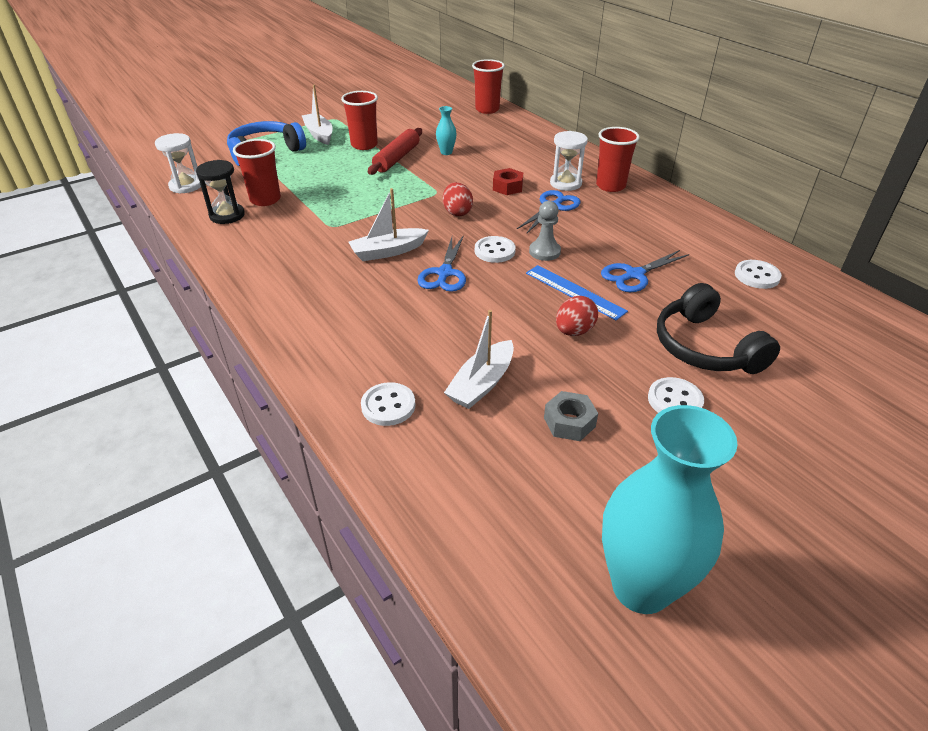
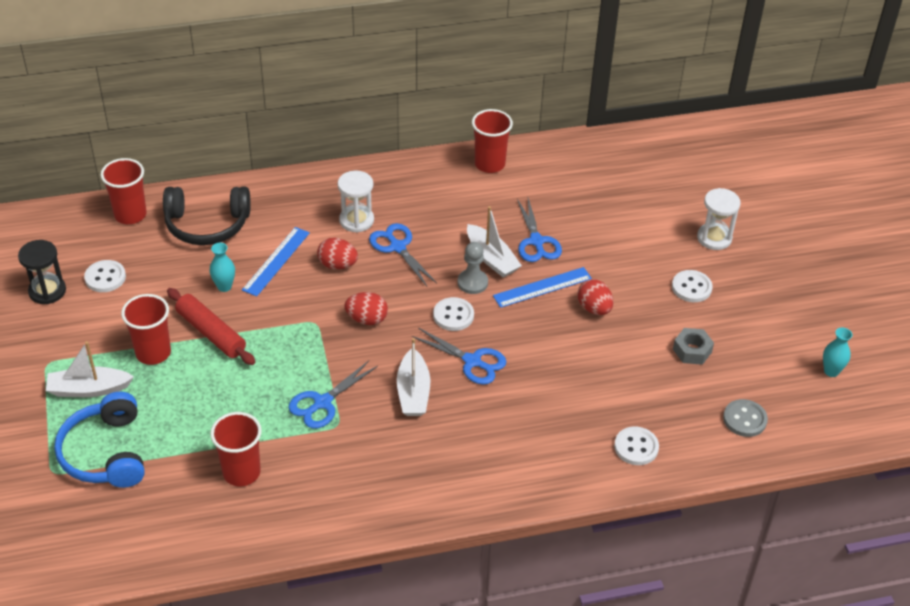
camera: 70 degrees left, 5 degrees up
(186, 186) = (154, 547): white hourglass -> white hourglass (714, 238)
(227, 215) = (260, 513): black hourglass -> black hourglass (47, 291)
(352, 214) = (322, 403): none -> blue scissors
(482, 384) = (633, 384): white boat -> white boat (491, 258)
(484, 498) = (744, 419): none -> grey button
(489, 164) = (276, 261): none -> blue ruler
(507, 187) = (337, 265): red nut -> red egg
(610, 186) = (381, 192): red cup -> red cup (489, 164)
(641, 587) = (831, 371): turquoise vase -> turquoise vase, size x0.41
(705, 347) = (644, 245): black headphones -> black headphones (207, 225)
(757, 276) = (572, 174): white button -> white button (105, 277)

